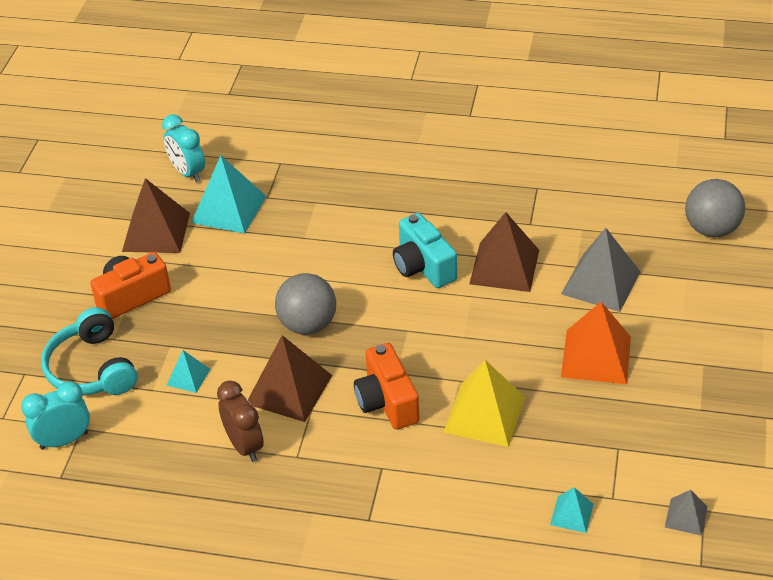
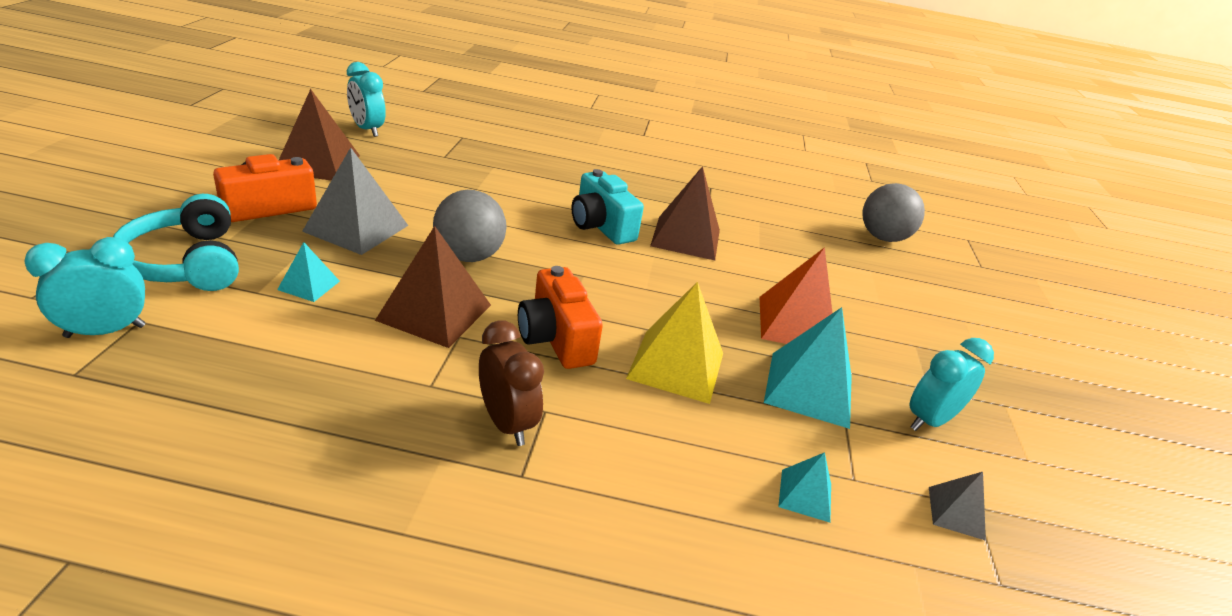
camera: 10 degrees left, 10 degrees down
(229, 209) = (402, 158): turquoise pyramid -> turquoise pyramid (809, 389)
(244, 446) = (361, 365): brown clock -> brown clock (507, 423)
(600, 282) = (786, 262): grey pyramid -> grey pyramid (356, 228)
(690, 440) = (929, 420): none -> turquoise clock

